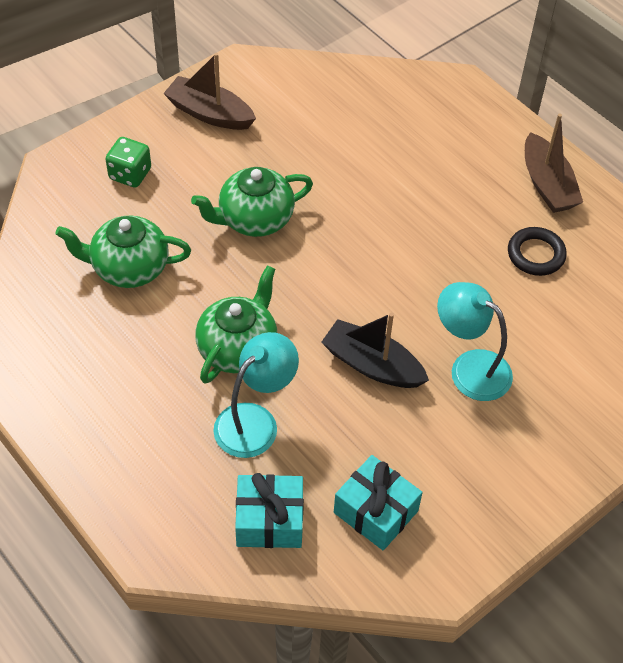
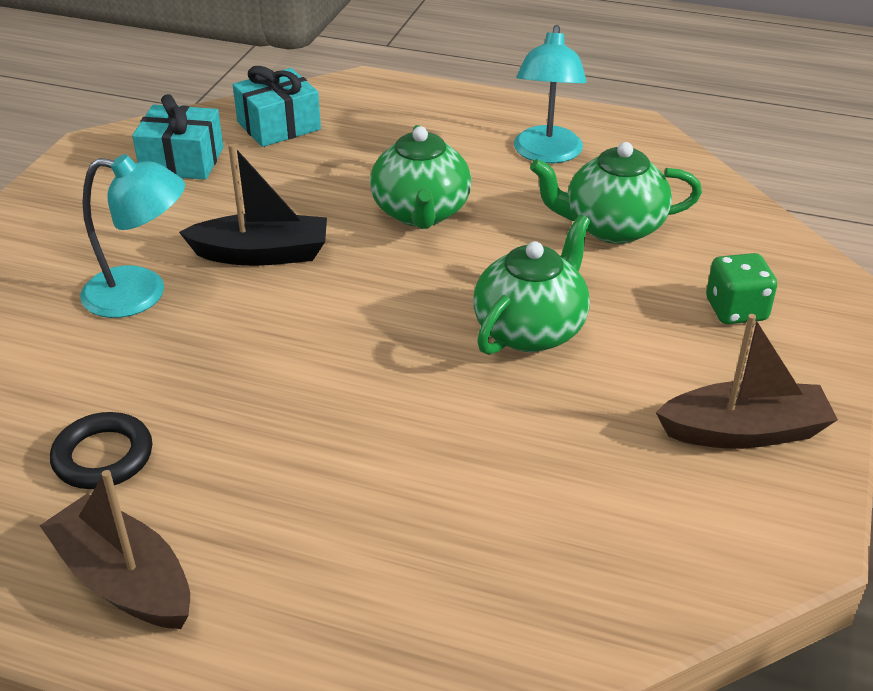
camera: 150 degrees right, 15 degrees down
(129, 268) = (612, 227): green teapot -> green teapot turned 150 degrees counterclockwise
(255, 421) = (350, 173): turquoise lamp -> turquoise lamp (546, 154)

